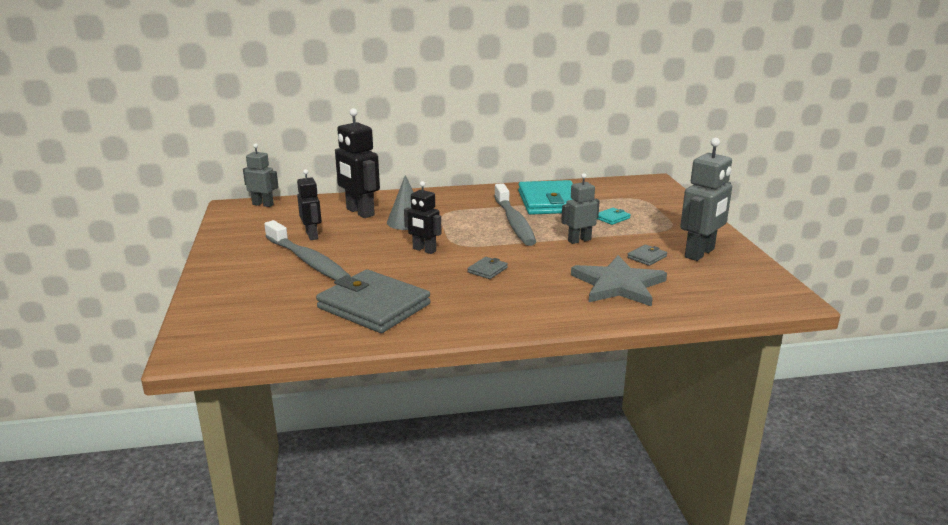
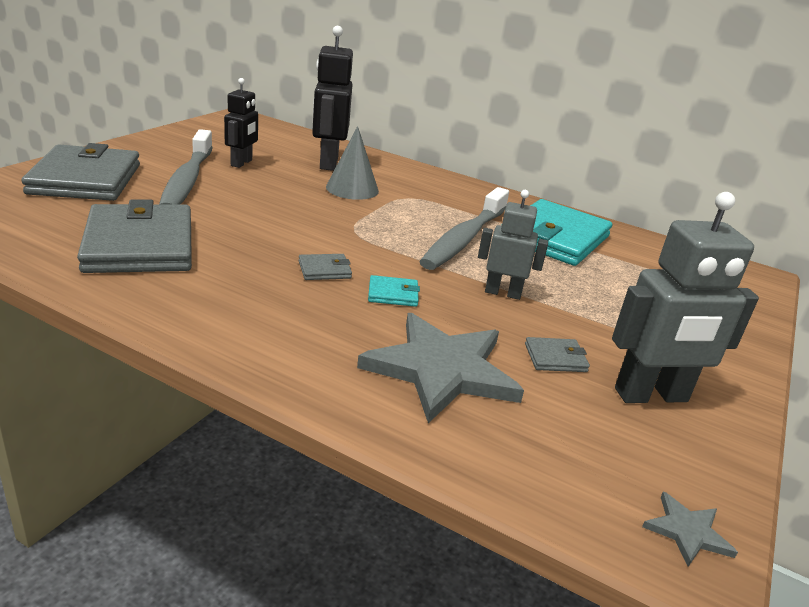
camera: 35 degrees right, 5 degrees up
(246, 290) = (86, 179): none -> grey wallet
(263, 204) = (264, 124): grey robot -> none
(424, 250) = (307, 220): black robot -> none
(612, 218) = (602, 289): turquoise wallet -> turquoise wallet (393, 294)
(778, 292) = (687, 531): none -> grey star

